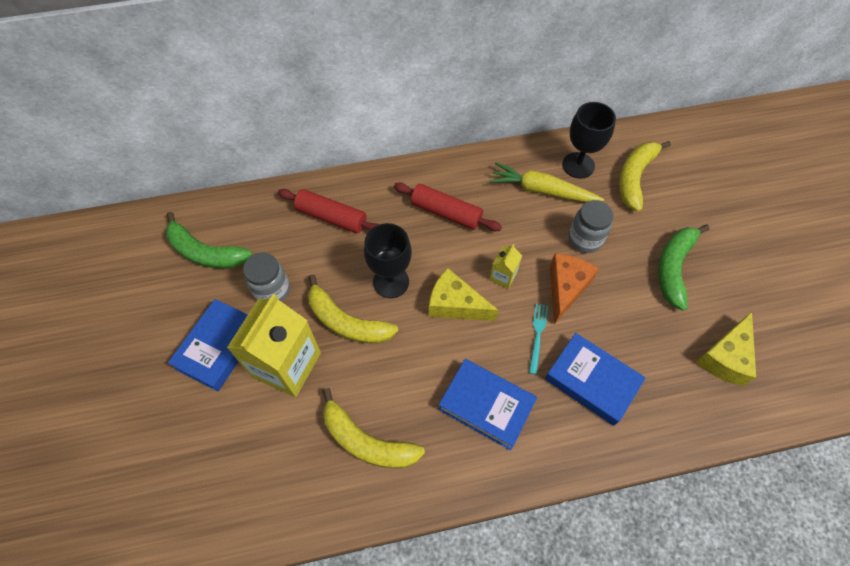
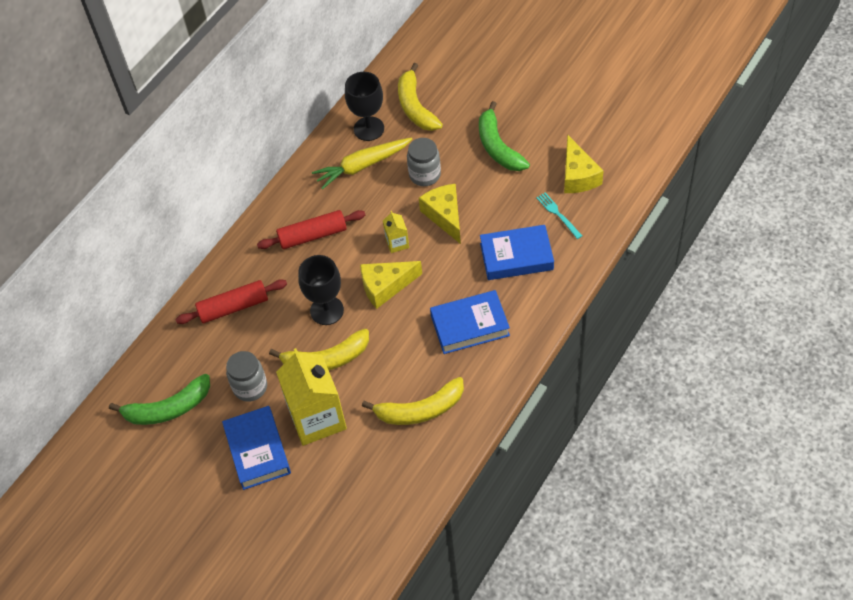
camera: 40 degrees left, 5 degrees down
(537, 335) = (457, 259): turquoise fork -> turquoise fork (558, 214)
(566, 288) = (445, 216): orange cheese -> yellow cheese

